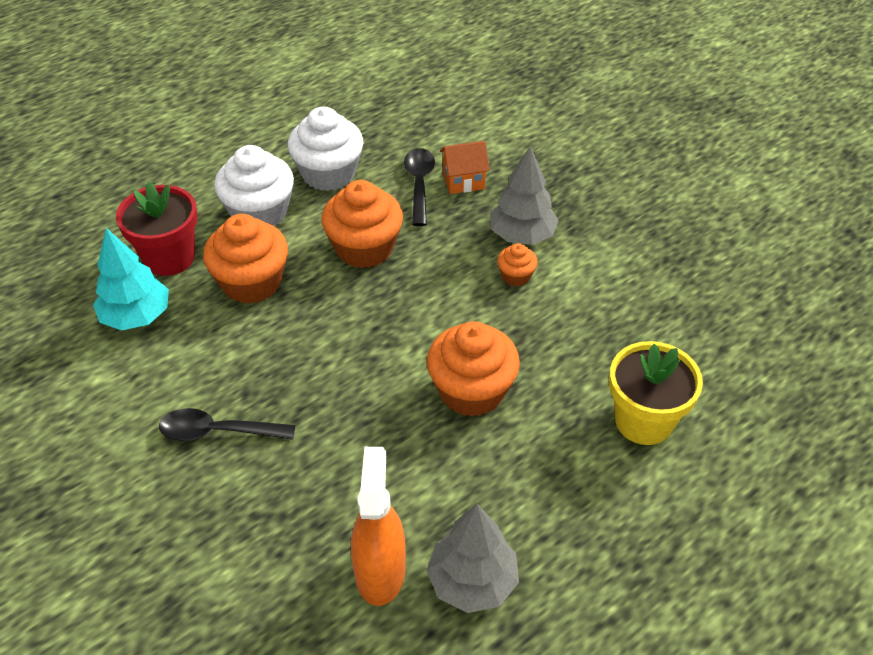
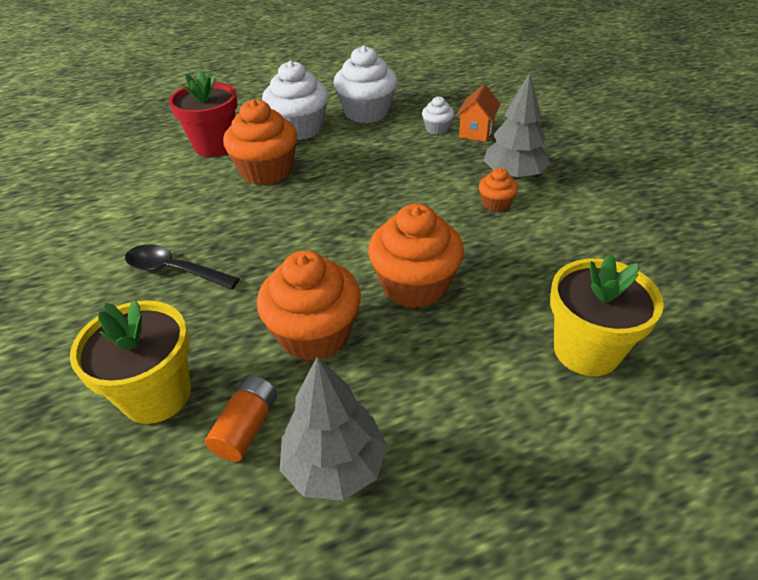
camera: 20 degrees right, 5 degrees down
(136, 316) = (166, 178): turquoise tree -> none
(279, 565) = (157, 395): none -> yellow flower pot
(364, 248) = (370, 163): orange cupcake -> orange cupcake (315, 334)
(380, 571) = (247, 427): orange spray bottle -> orange battery
(419, 184) = (437, 129): black spoon -> white cupcake
(463, 181) = (476, 132): orange house -> orange house turned 75 degrees counterclockwise

